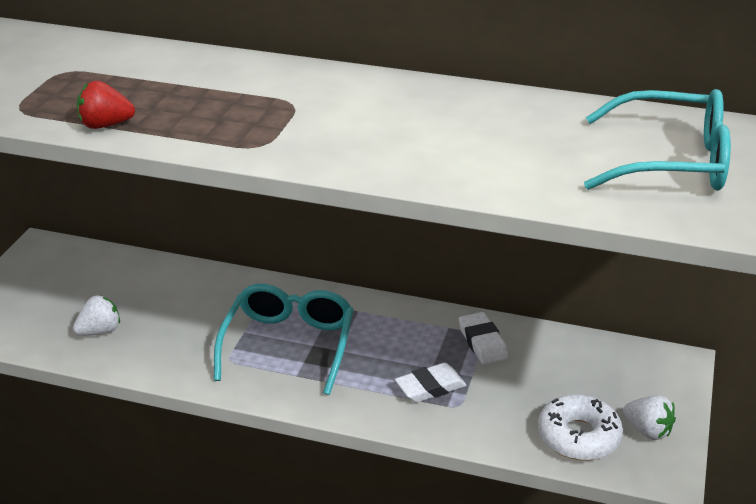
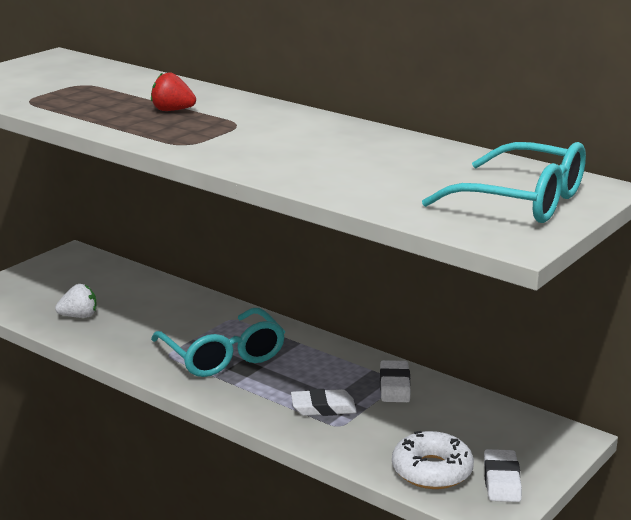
camera: 20 degrees right, 10 degrees down
(105, 125) = (80, 117): red strawberry -> red strawberry (172, 110)
(288, 346) = (222, 355): turquoise glasses -> turquoise glasses turned 120 degrees clockwise
(648, 430) = (501, 480): white strawberry -> white eraser

